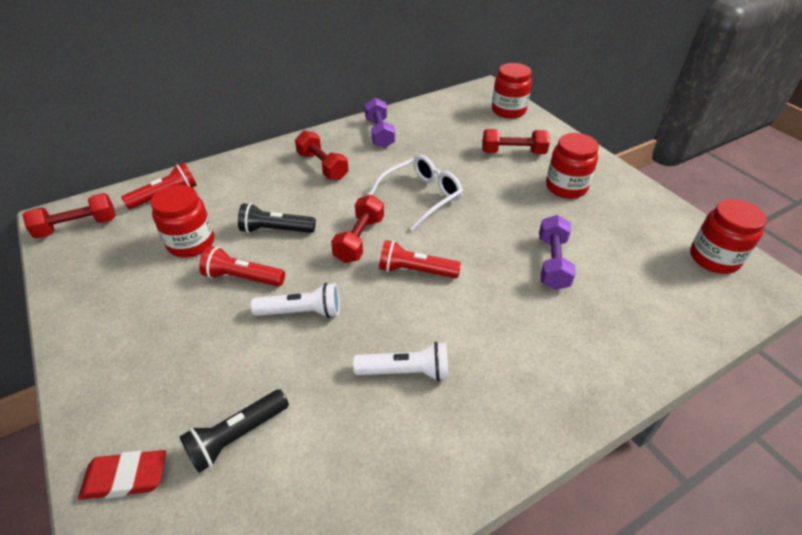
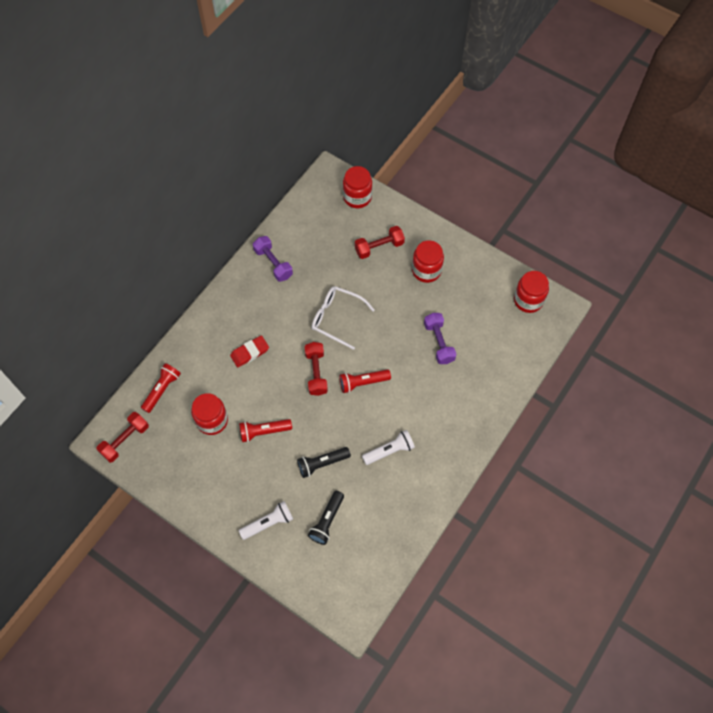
camera: 25 degrees left, 20 degrees up
(126, 477) = (289, 562): red eraser -> red eraser (250, 353)
(276, 230) = (258, 387): black flashlight -> black flashlight (322, 463)
(301, 312) = (314, 439): white flashlight -> white flashlight (268, 523)
(322, 166) = (252, 316): red dumbbell -> none
(422, 196) = (336, 318): white glasses -> white glasses turned 90 degrees counterclockwise

